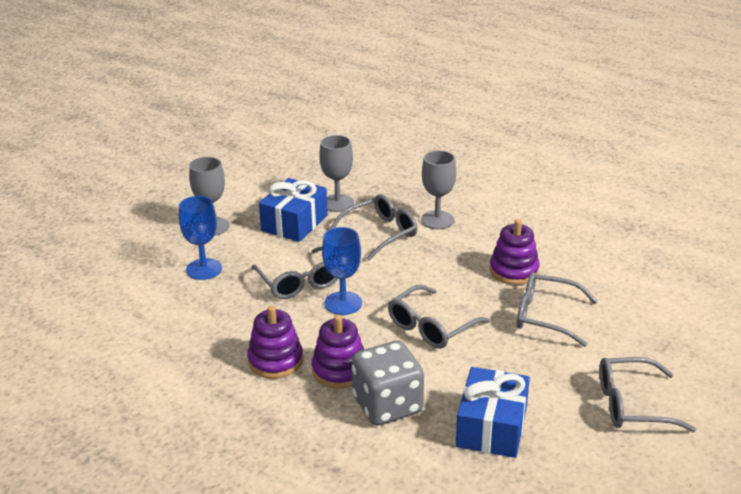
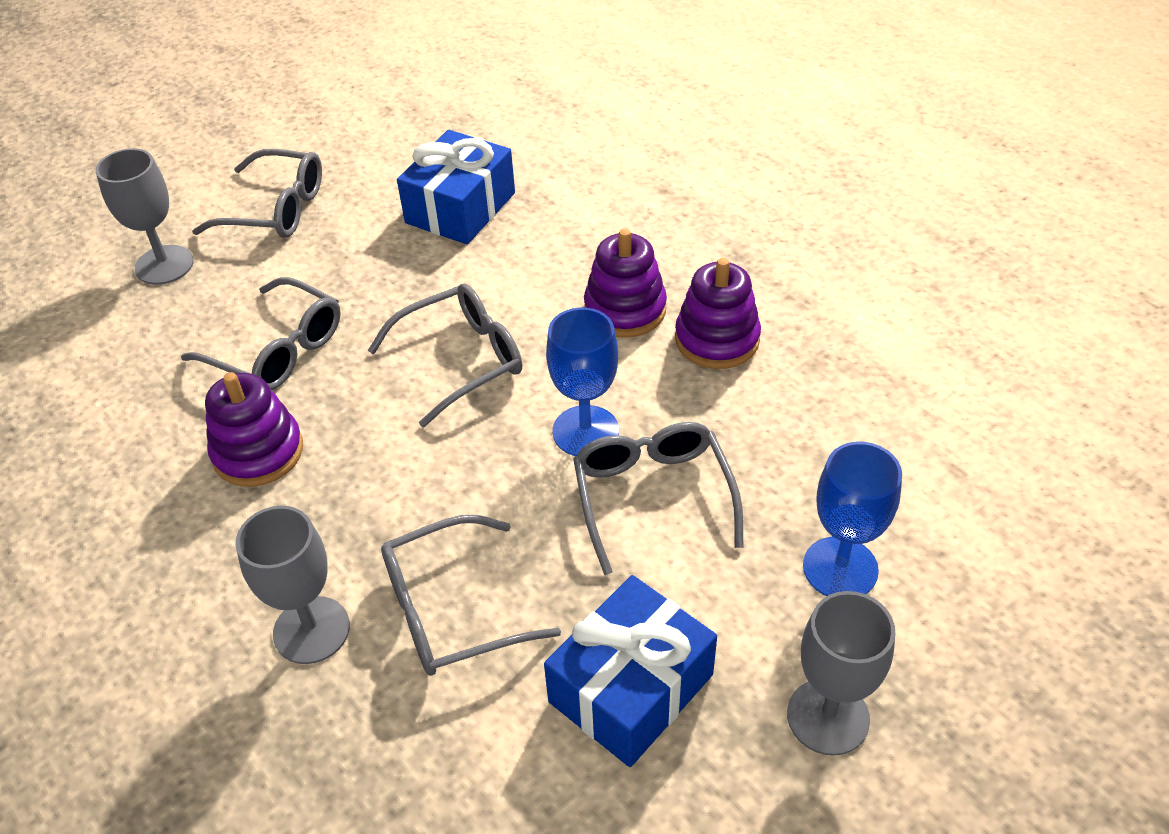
camera: 165 degrees left, 15 degrees up
(337, 203) = (510, 749): grey goblet -> grey goblet (164, 265)
(387, 405) = (576, 252): grey dice -> none

